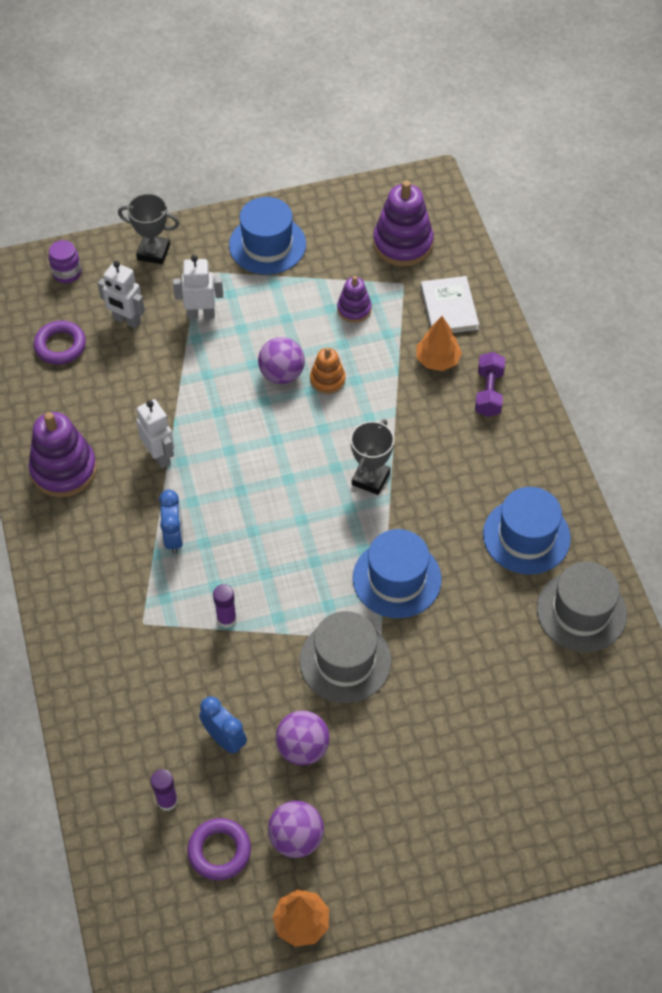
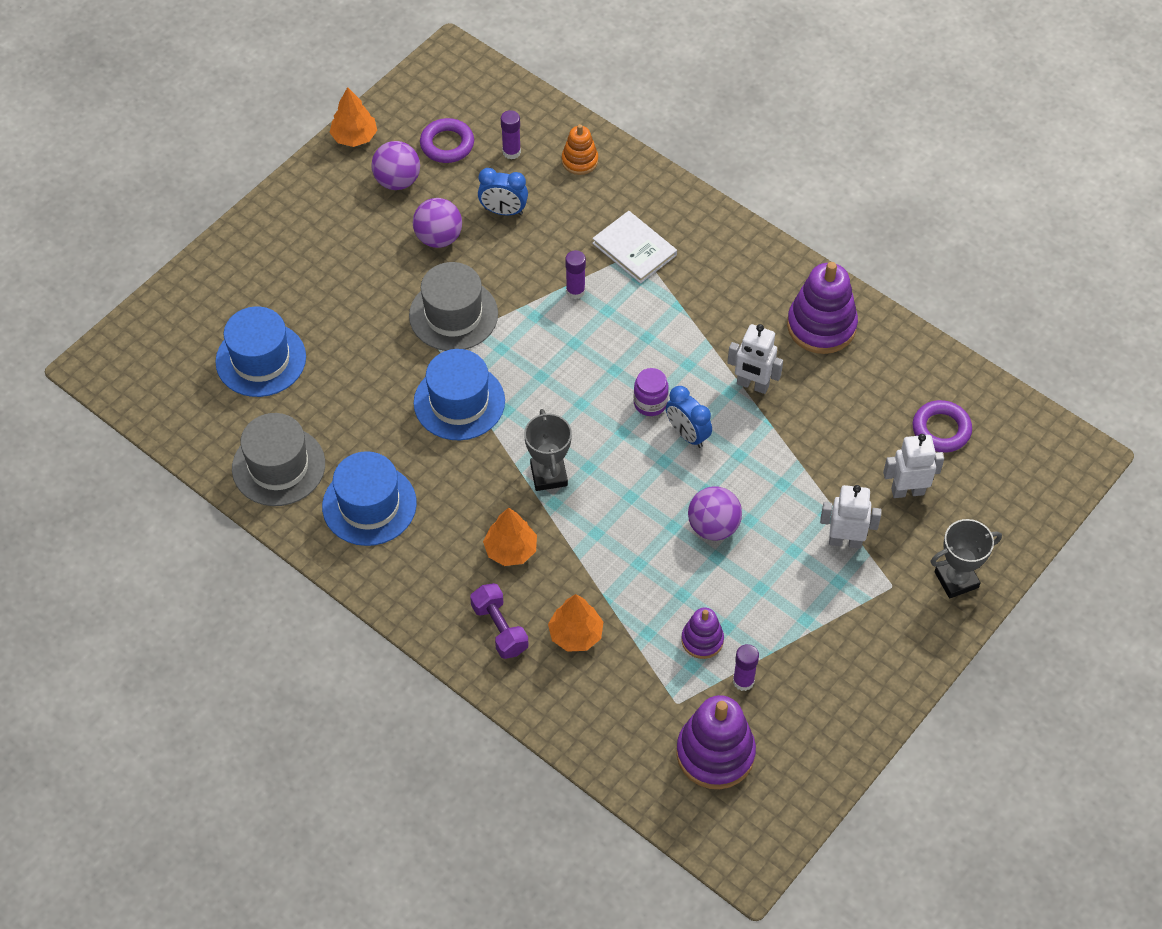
camera: 145 degrees right, 0 degrees up
(67, 273) = (1013, 504): purple jar -> purple jar (650, 403)
(174, 537) = (675, 327): blue clock -> blue clock (687, 434)
(201, 314) = (845, 541): white robot -> white robot turned 135 degrees counterclockwise
(267, 245) = (853, 661): blue hat -> blue hat (261, 359)
(327, 380) = (665, 547): orange stacking toy -> orange stacking toy (580, 161)
(348, 272) = (743, 681): none -> purple glue stick
(440, 441) = (511, 549): none -> orange tree
(449, 308) = (607, 703): white book -> white book (634, 249)

